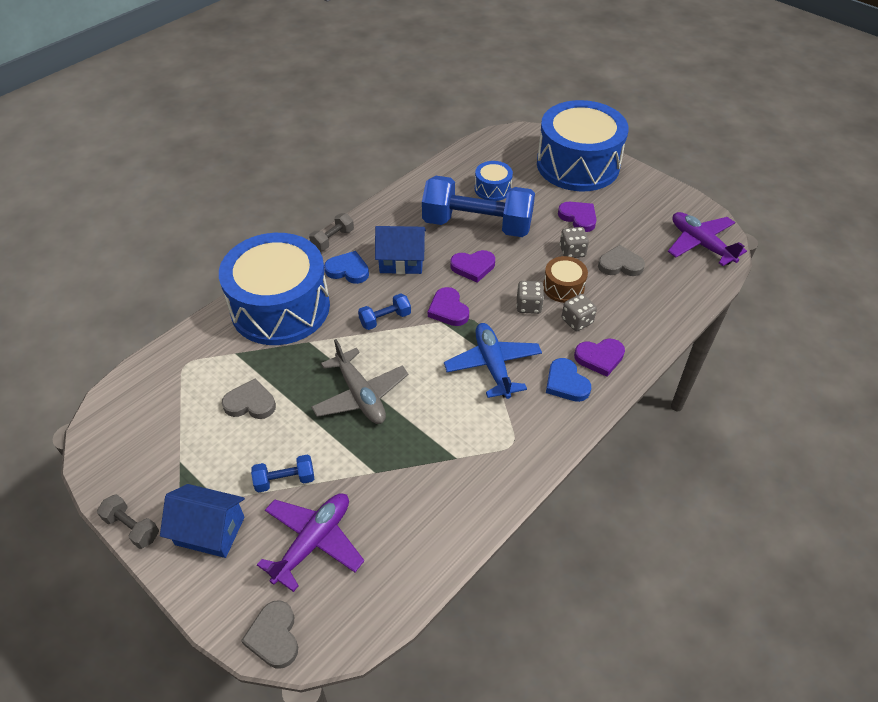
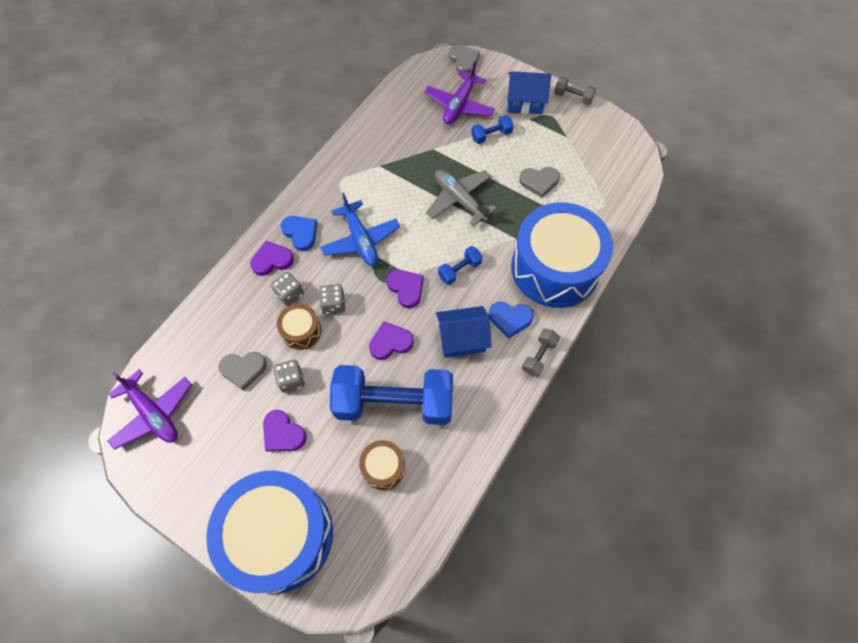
camera: 170 degrees right, 15 degrees up
(492, 189) = (383, 467): blue drum -> brown drum

